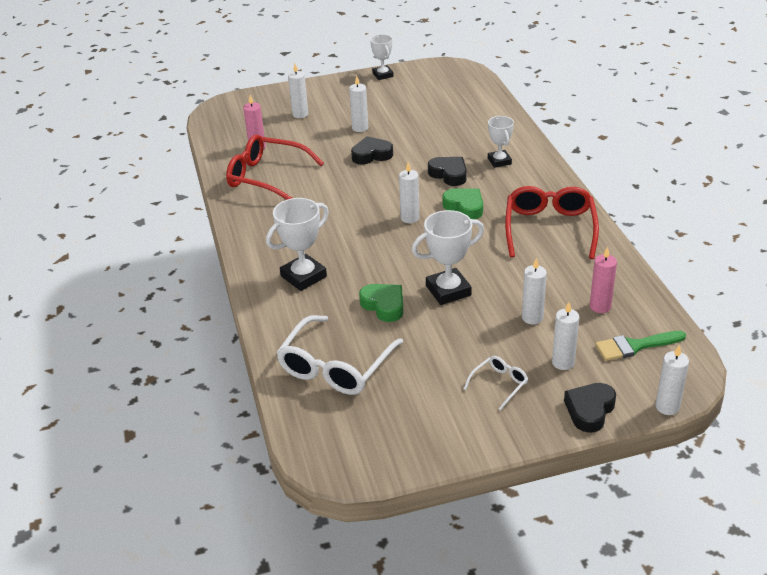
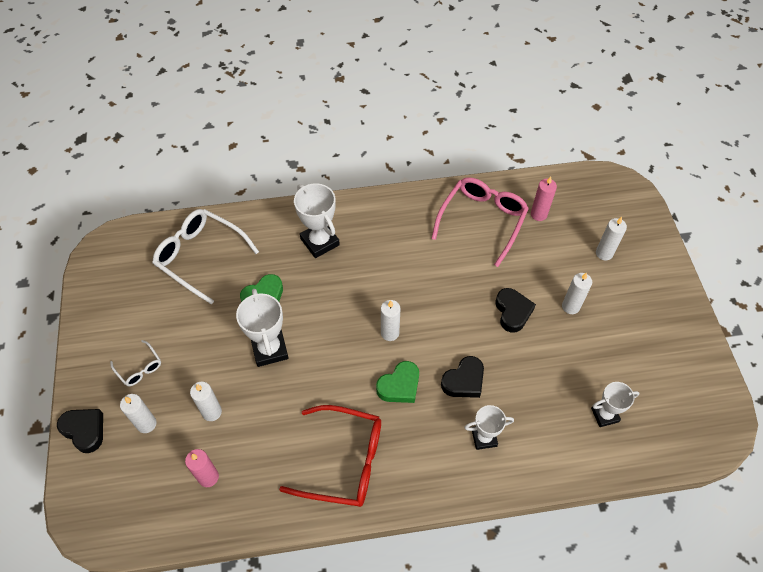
camera: 95 degrees right, 20 degrees up
(267, 177) = (482, 221): red glasses -> pink glasses
(383, 75) = (698, 342): white trophy -> white trophy (605, 415)
(634, 346) = (145, 492): green brush -> none
(667, 407) = (63, 496): white candle -> none

